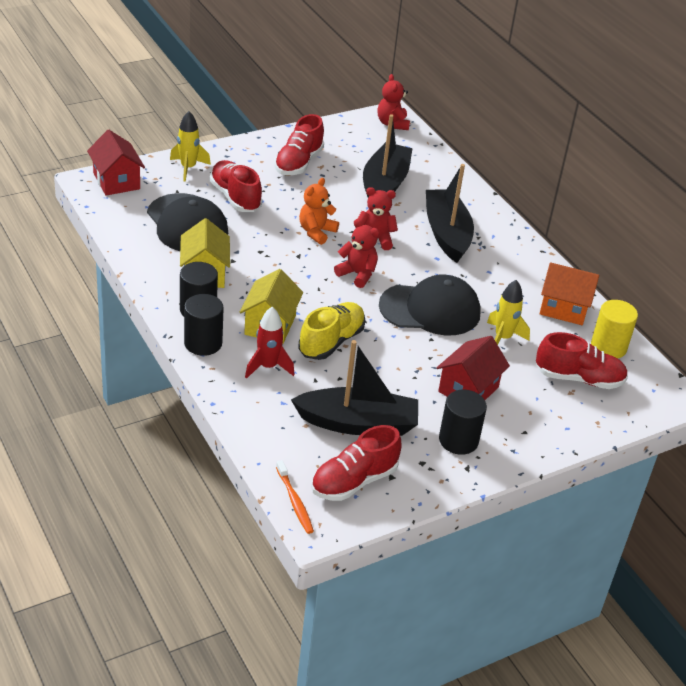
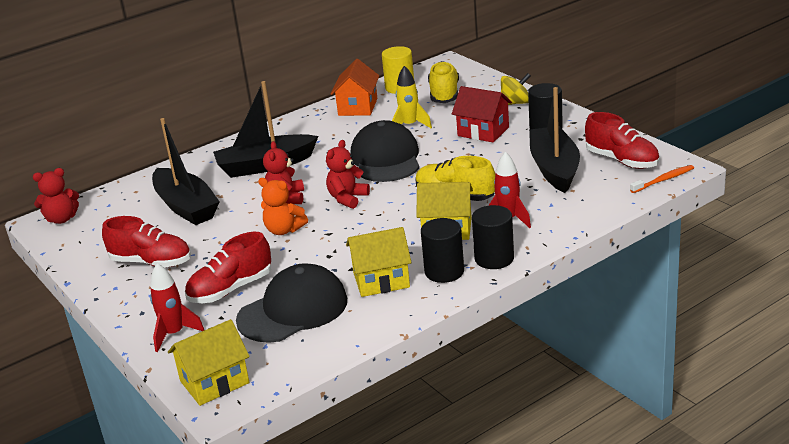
camera: 90 degrees left, 10 degrees down
(116, 181) = (214, 382): red house -> yellow house
(188, 168) = (174, 334): yellow rocket -> red rocket
(384, 184) = (186, 207): black boat -> black boat turned 135 degrees counterclockwise
(536, 431) = (515, 103): none -> yellow spinning top
(579, 378) = (444, 94): red shoe -> yellow shoe

